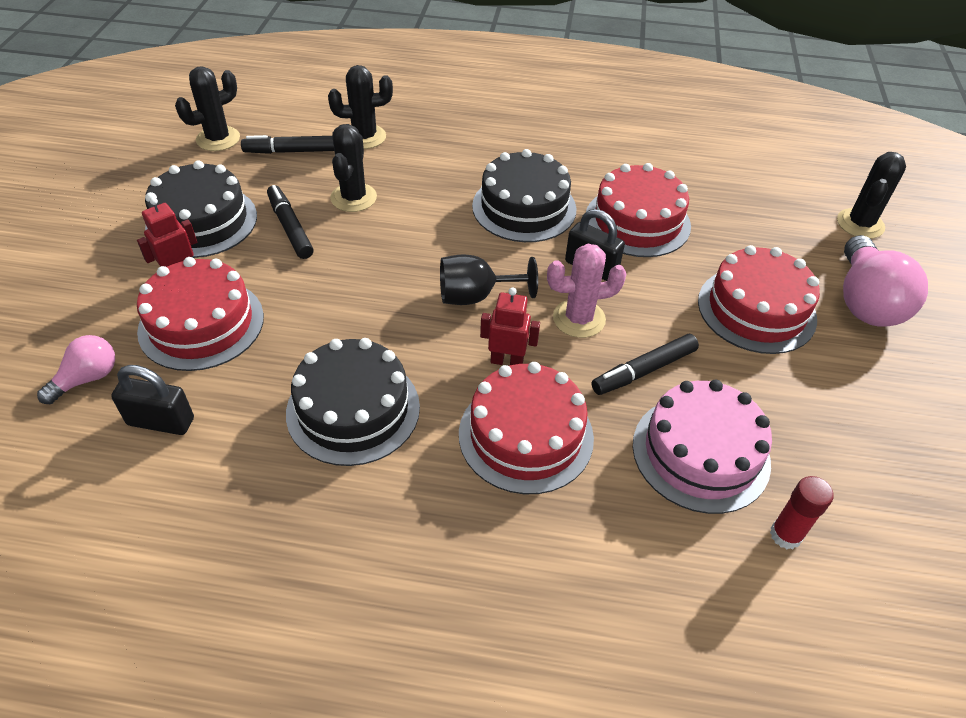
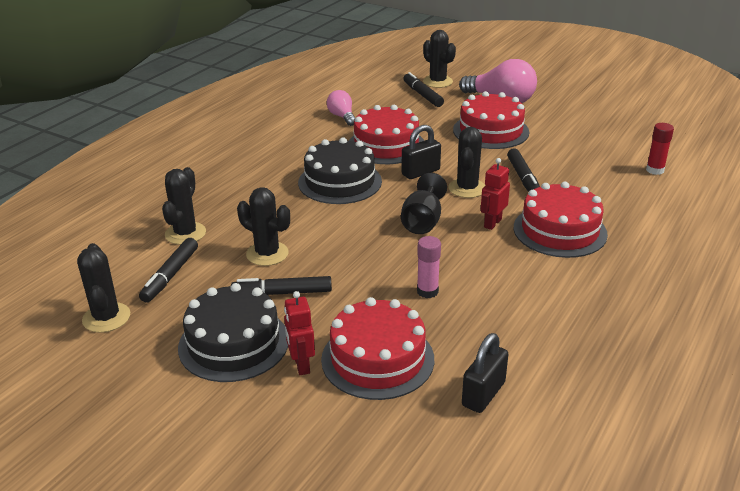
camera: 65 degrees left, 15 degrees down
(87, 378) = (412, 436): pink light bulb -> pink light bulb (342, 117)
(332, 334) = (427, 291): none -> pink glue stick
(353, 409) = (510, 295): black cake -> none
(579, 319) = (467, 188): pink cactus -> black cactus
(700, 453) = (593, 178): pink cake -> none
(804, 219) = (422, 95): none -> black marker

